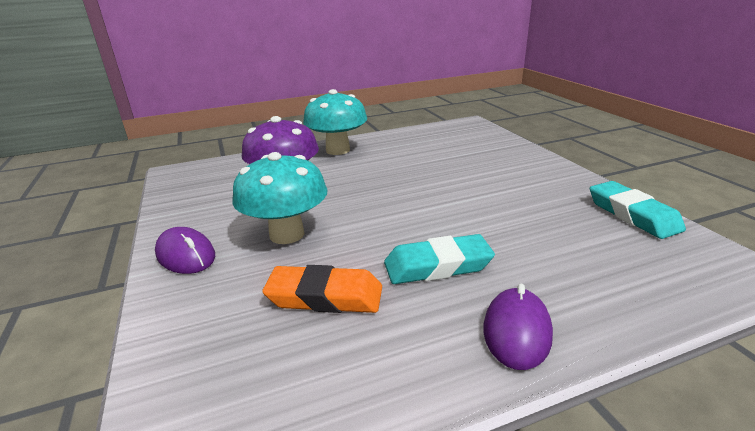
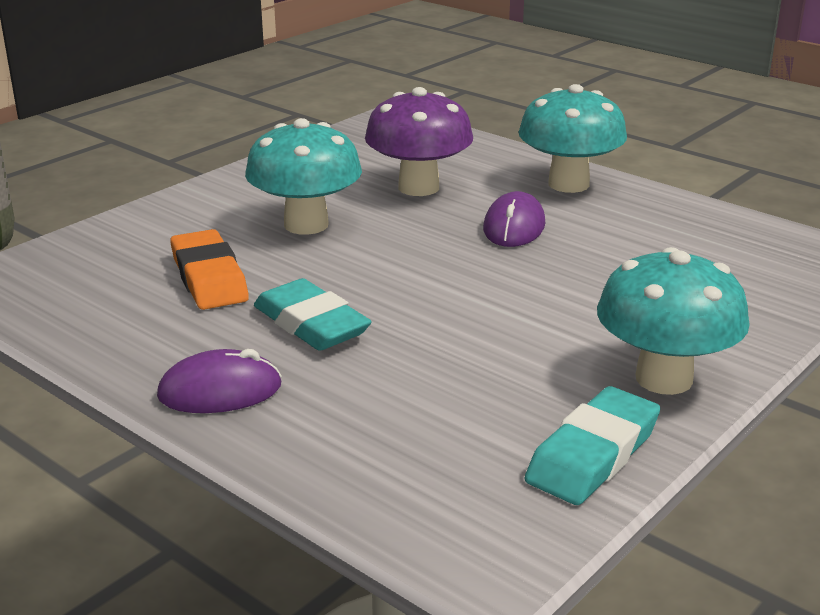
camera: 60 degrees right, 0 degrees up
(186, 255) = (227, 192): purple mouse -> purple mouse (514, 227)
(561, 180) = (664, 378): none -> turquoise mushroom

